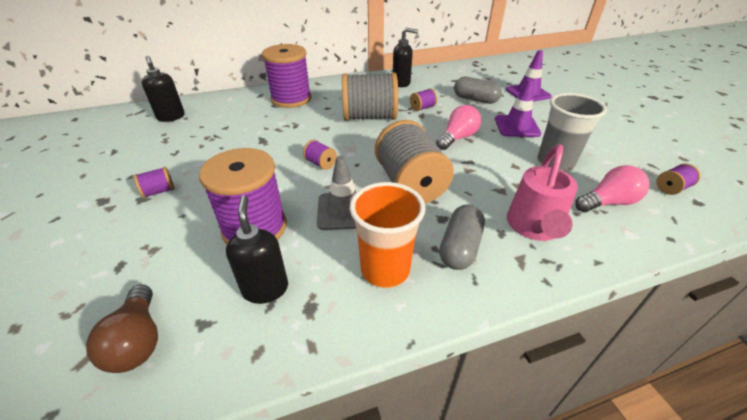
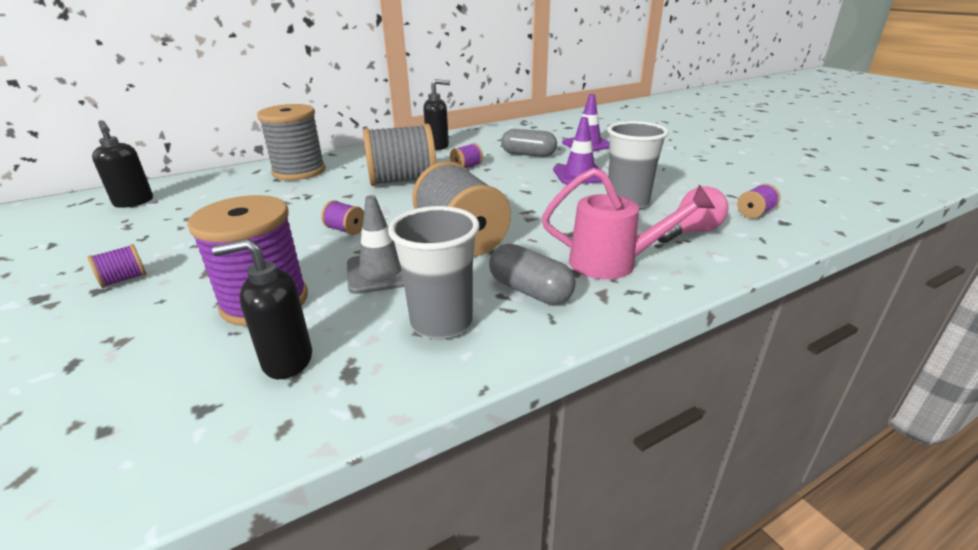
camera: 10 degrees left, 10 degrees down
(138, 341) = (108, 440): brown light bulb -> none
(265, 289) = (287, 361): black soap dispenser -> black soap dispenser turned 75 degrees counterclockwise
(291, 99) = (299, 171): purple spool -> grey spool
(385, 270) = (441, 323): orange cup -> grey cup
(457, 138) = (512, 191): pink light bulb -> none
(460, 247) = (530, 291): grey capsule -> grey capsule turned 60 degrees counterclockwise
(533, 227) = (612, 263): pink watering can -> pink watering can turned 90 degrees counterclockwise

